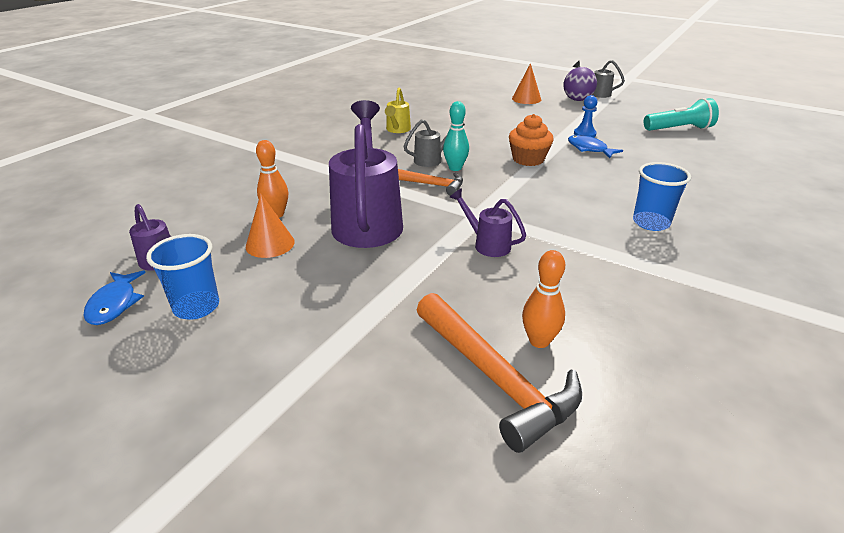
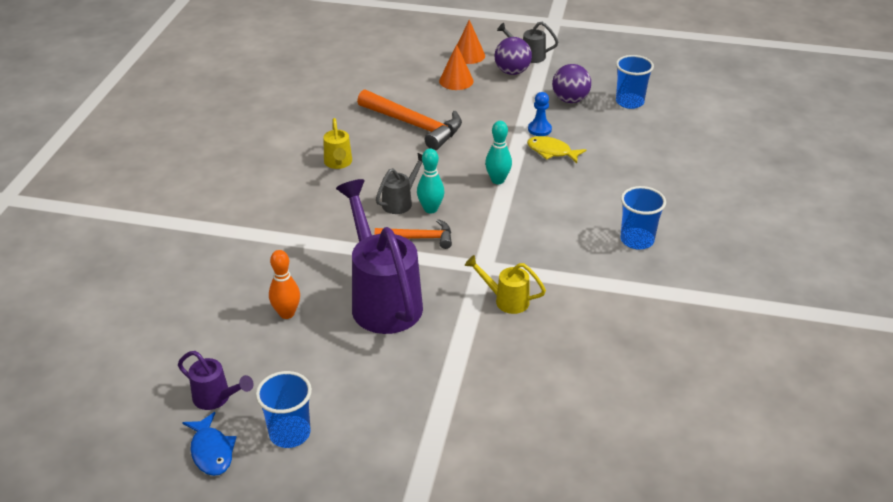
camera: 20 degrees left, 5 degrees up
(270, 244) = (306, 350): orange cone -> orange cone (468, 55)
(487, 244) = (506, 300): purple watering can -> yellow watering can
(495, 378) = (569, 427): orange hammer -> orange hammer (414, 125)
(528, 159) = (497, 180): orange cupcake -> turquoise bowling pin
(539, 341) = (588, 387): orange bowling pin -> none
(589, 149) = (552, 152): blue fish -> yellow fish
(622, 121) = (570, 100): none -> purple ball
(679, 129) = (629, 102): turquoise flashlight -> blue cup

